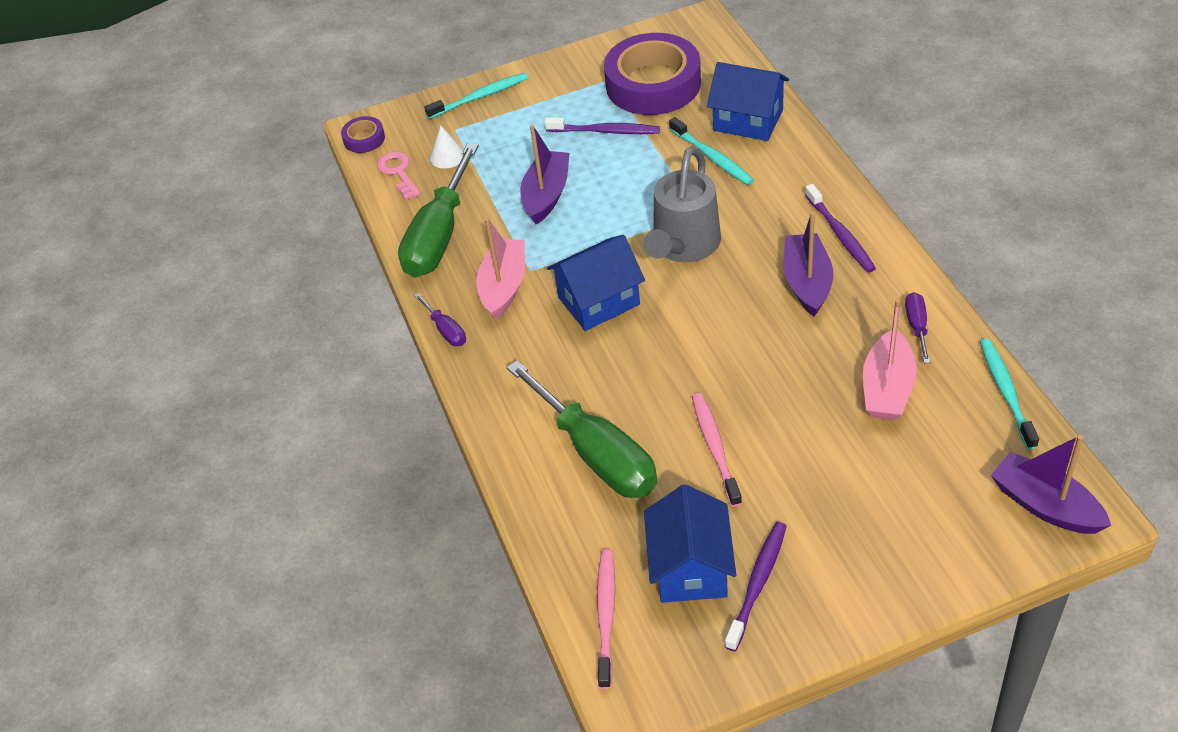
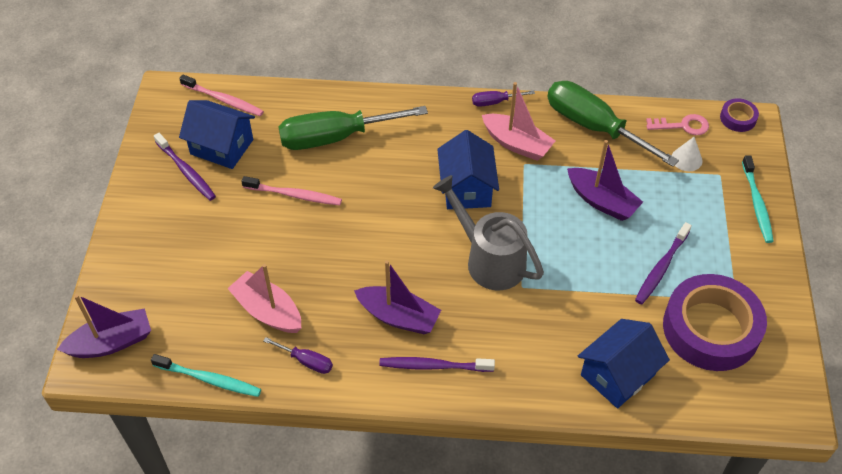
camera: 110 degrees right, 5 degrees up
(712, 157) = (582, 325): turquoise toothbrush -> none

